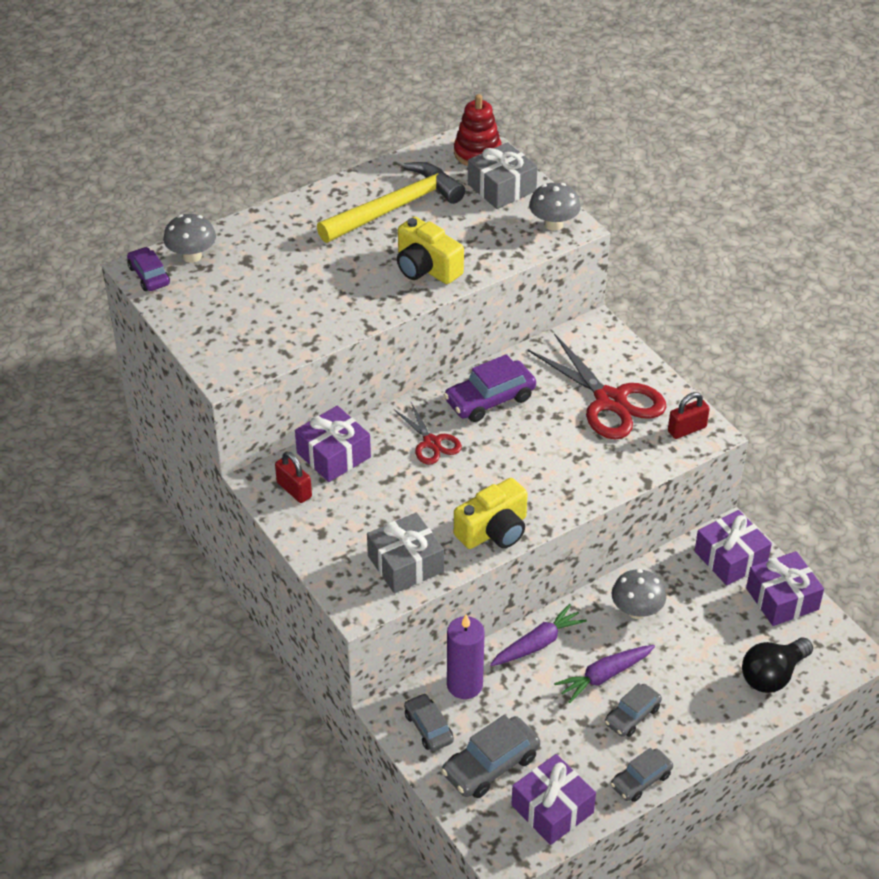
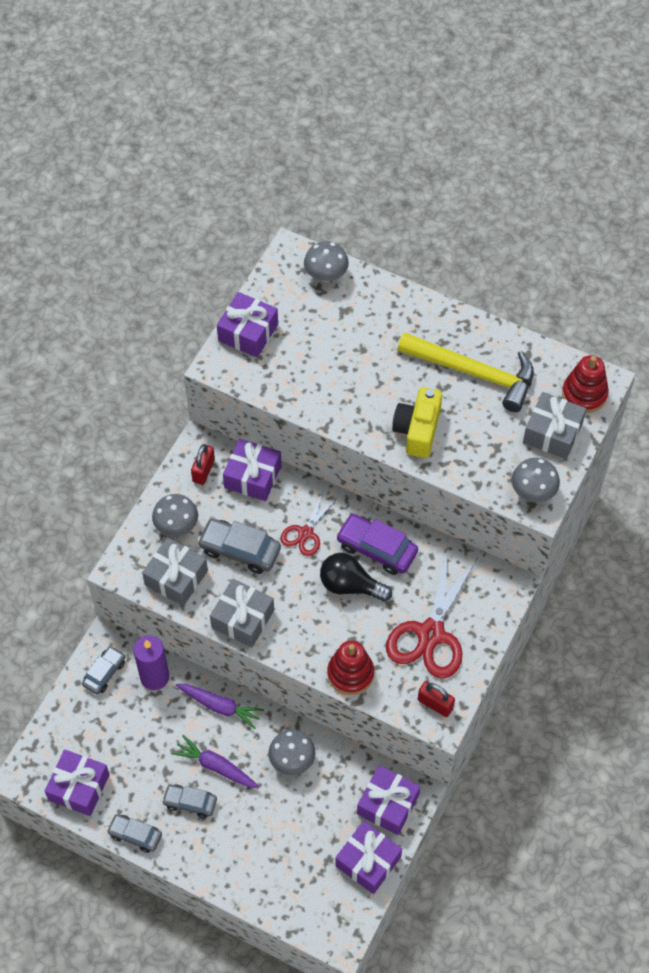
camera: 60 degrees right, 15 degrees up
(149, 276) = (287, 262): purple car -> none
(207, 336) = (248, 332): none -> purple gift
(343, 538) = (176, 526): none -> grey mushroom
(491, 765) = (94, 729): grey car -> grey car (240, 550)
(494, 530) = (242, 619): yellow camera -> grey gift
(613, 475) = (350, 673): none -> red stacking toy
(772, 675) = (285, 886): black light bulb -> black light bulb (350, 585)

